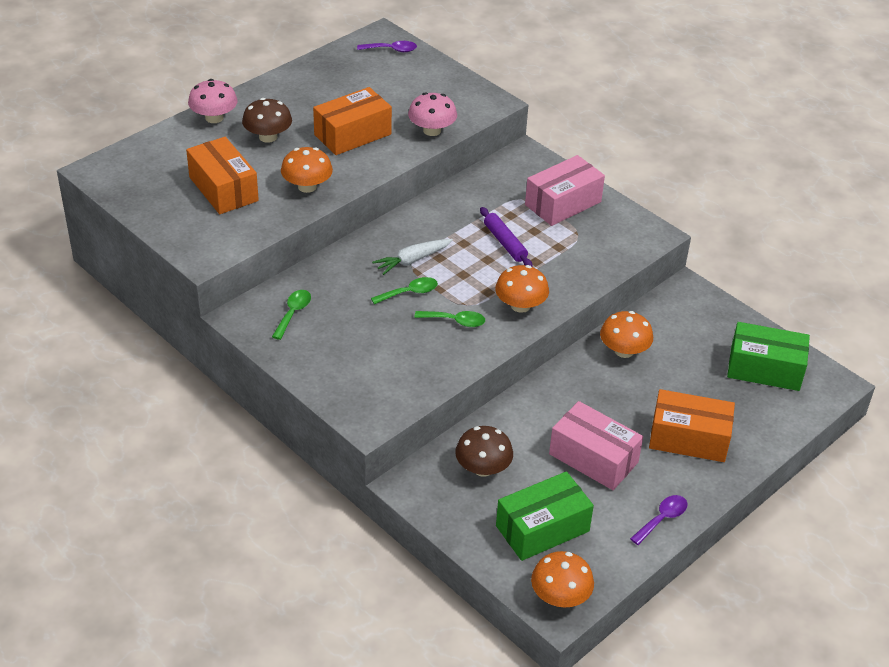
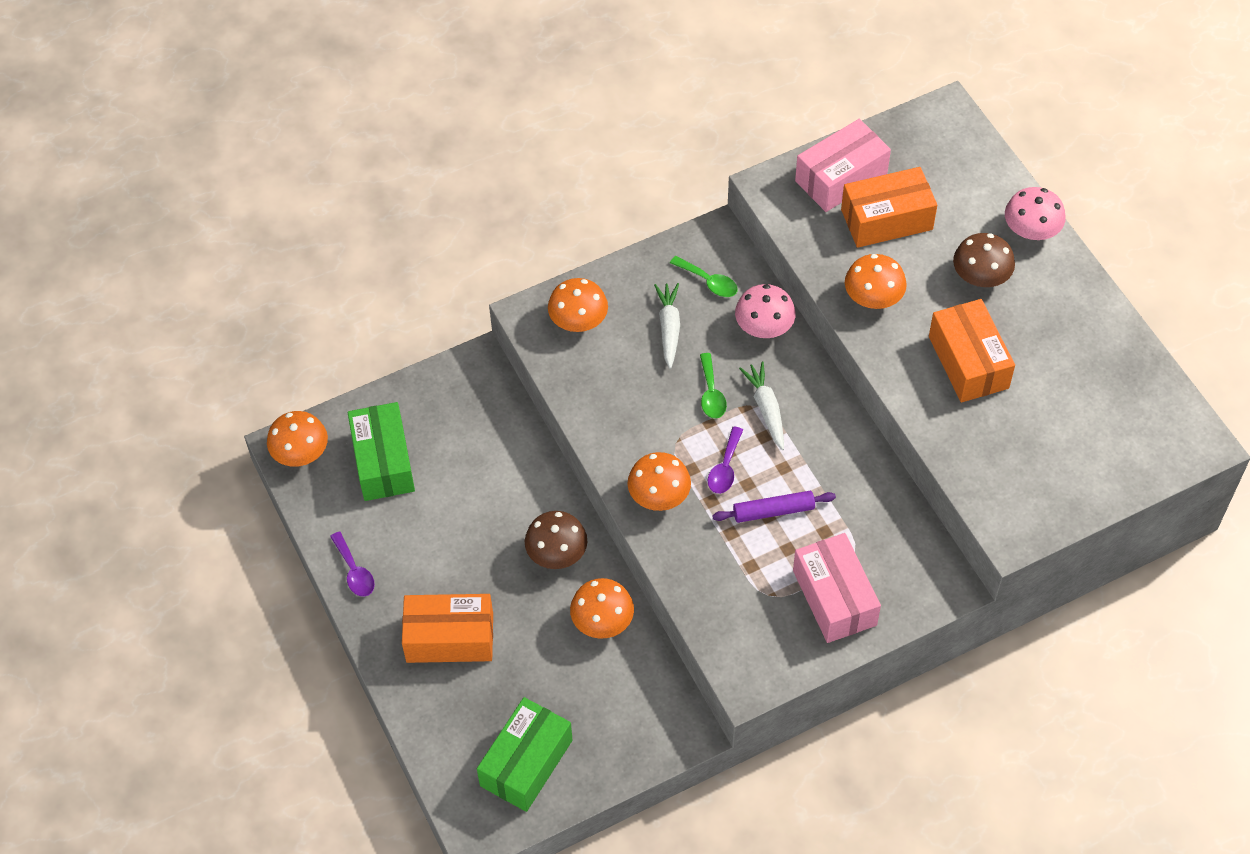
camera: 110 degrees right, 15 degrees up
(351, 329) = (669, 328): none -> white carrot
(363, 388) = (578, 320): none -> orange mushroom
(391, 50) = (1160, 446): purple spoon -> purple spoon (725, 468)
(432, 130) = (960, 448): pink mushroom -> pink mushroom (764, 326)
(455, 321) = (652, 425): green spoon -> none
(483, 468) = (477, 432): brown mushroom -> brown mushroom (557, 553)
(593, 458) = (455, 536): pink box -> pink box (841, 178)
(688, 438) = (450, 638): orange box -> orange box turned 60 degrees clockwise

